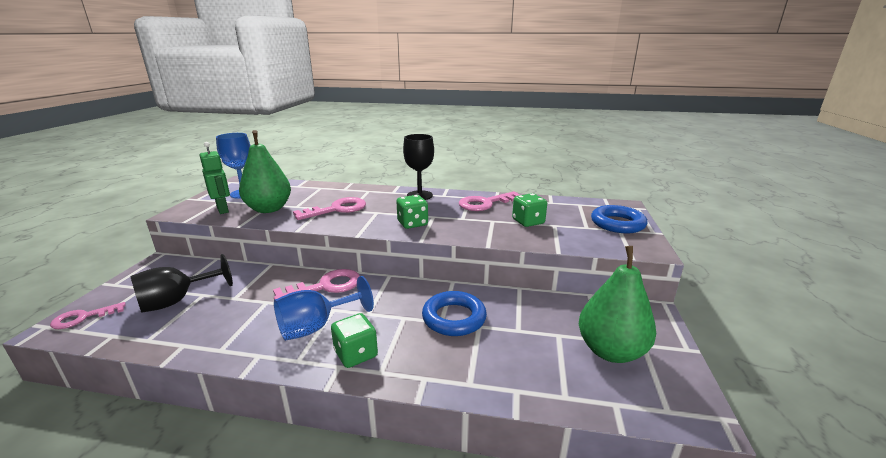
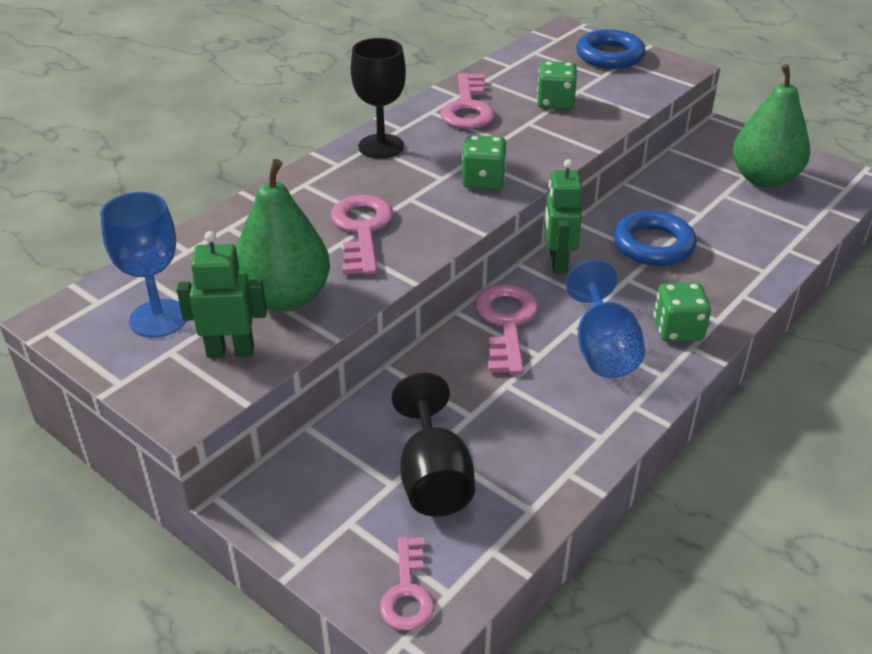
camera: 60 degrees left, 15 degrees up
(400, 287) = (557, 262): none -> green robot

